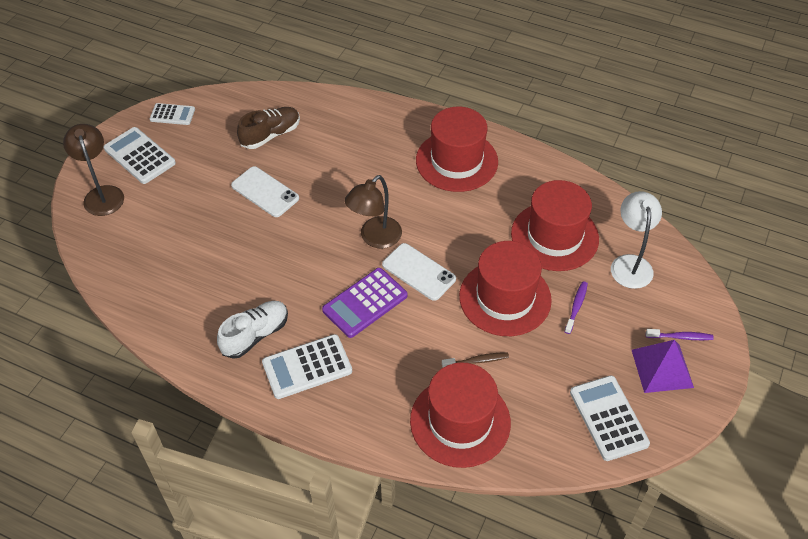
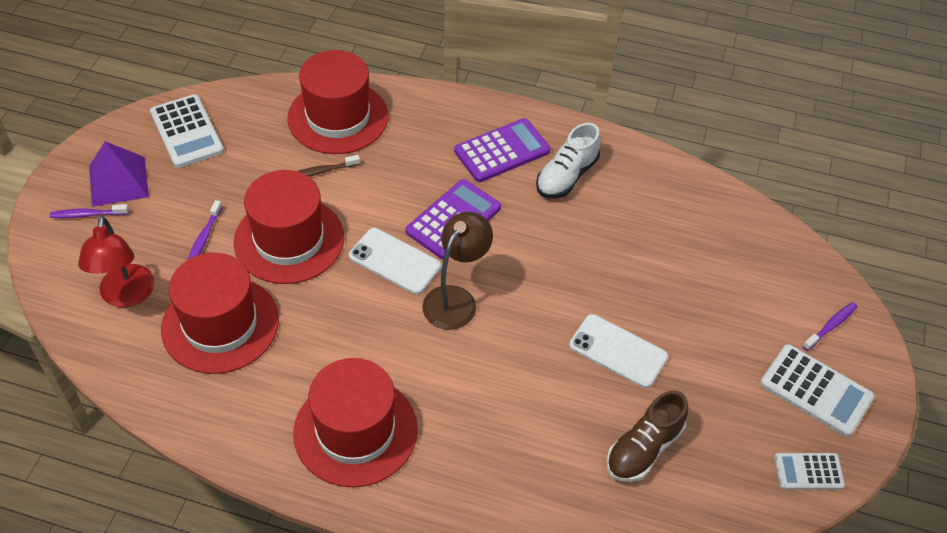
camera: 170 degrees right, 0 degrees up
(102, 194) = (831, 326): brown lamp -> purple toothbrush
(307, 367) = (502, 151): white calculator -> purple calculator
(630, 264) = (126, 296): white lamp -> red lamp

